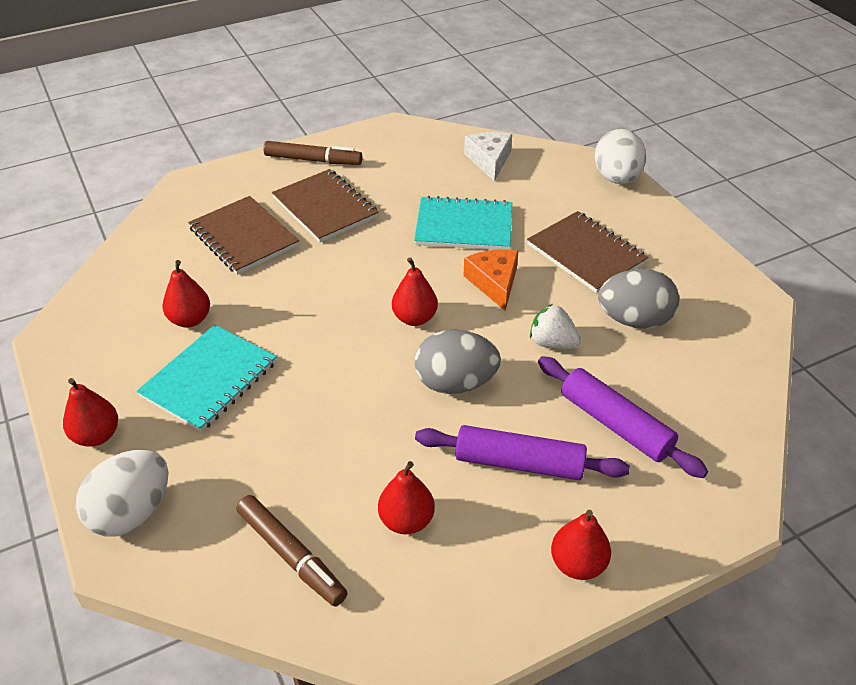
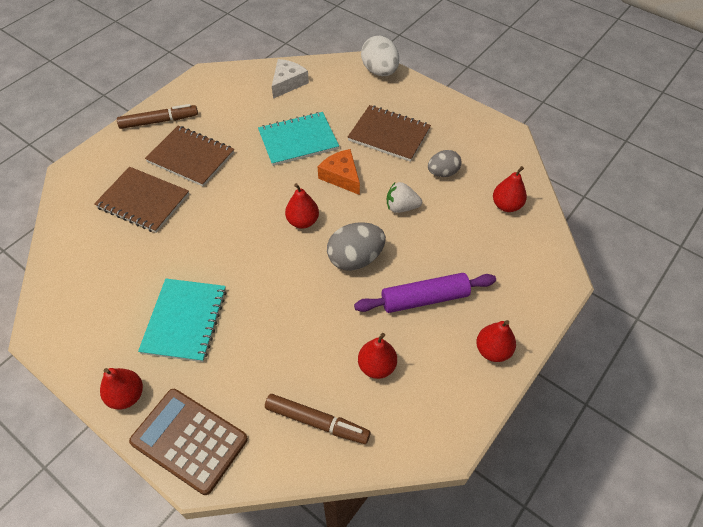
camera: 25 degrees left, 10 degrees up
(132, 512) = (189, 440): white egg -> brown calculator
(190, 320) = (142, 280): red pear -> red pear (506, 205)
(489, 160) = (288, 83): white cheese -> white cheese turned 60 degrees clockwise
(615, 424) = (467, 249): purple rolling pin -> none
(634, 320) = (443, 173): grey egg -> grey egg, size x0.65

